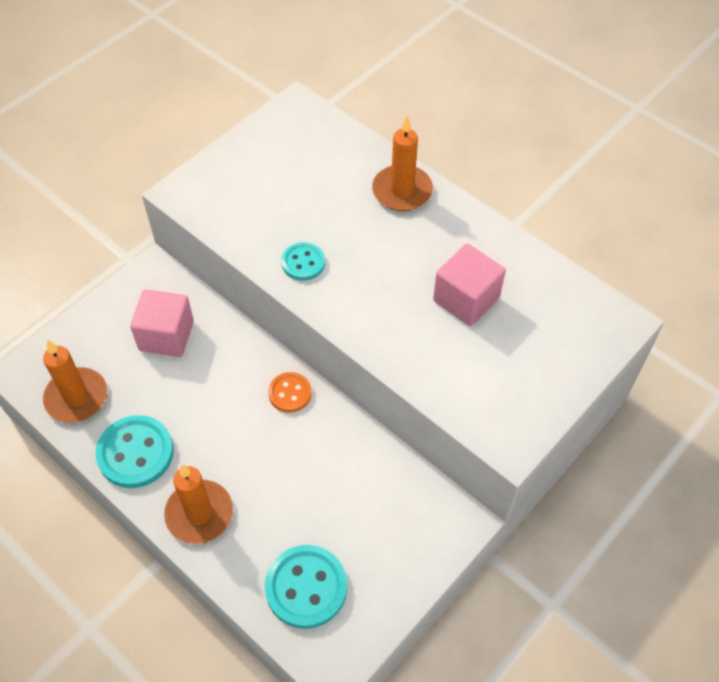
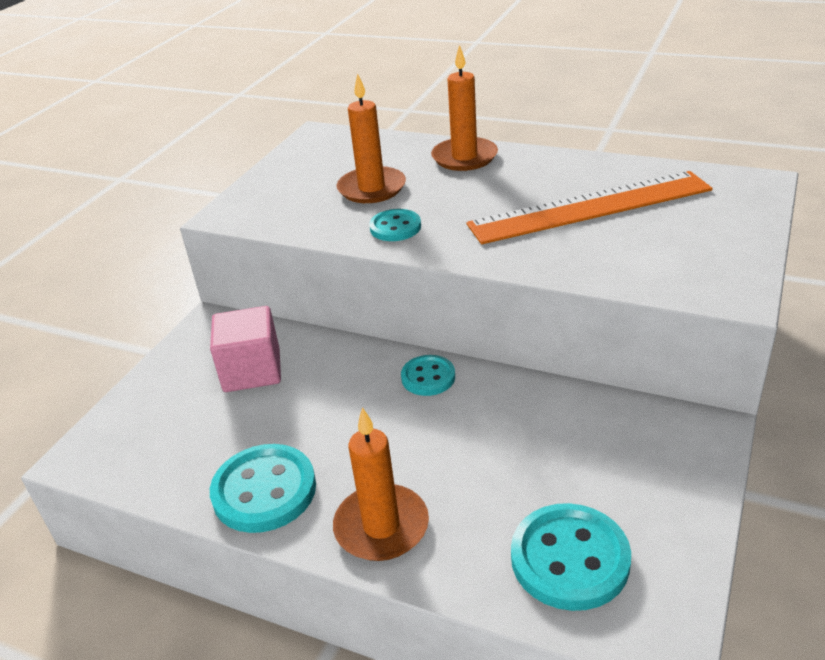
camera: 15 degrees left, 20 degrees down
(76, 397) = (161, 459): orange candle -> orange candle (371, 188)
(290, 393) = (428, 377): orange button -> turquoise button
(466, 299) = (590, 207): pink cube -> orange ruler

